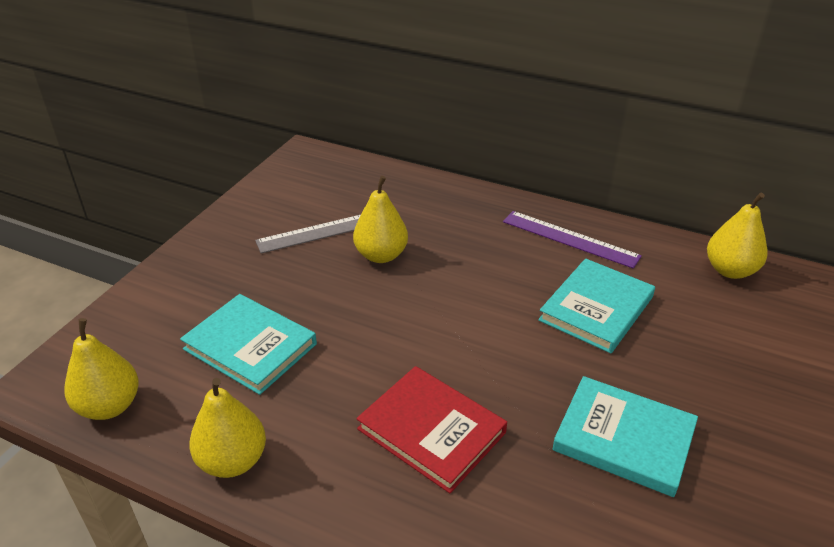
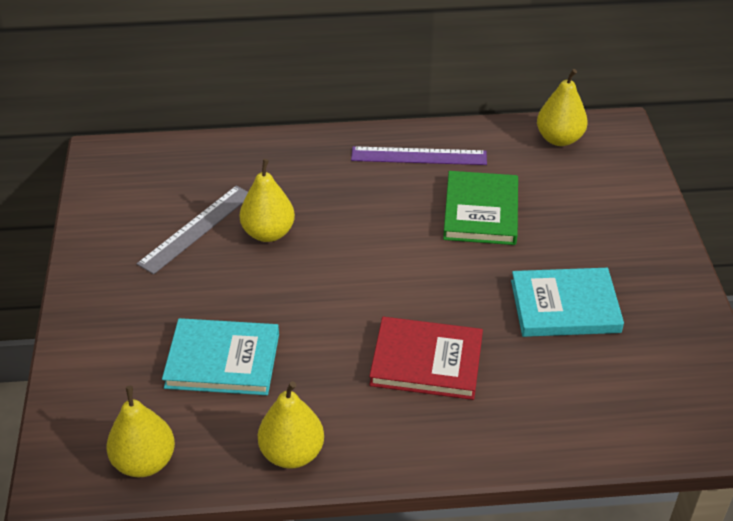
camera: 30 degrees left, 5 degrees up
(596, 308) = (480, 212): turquoise book -> green book

